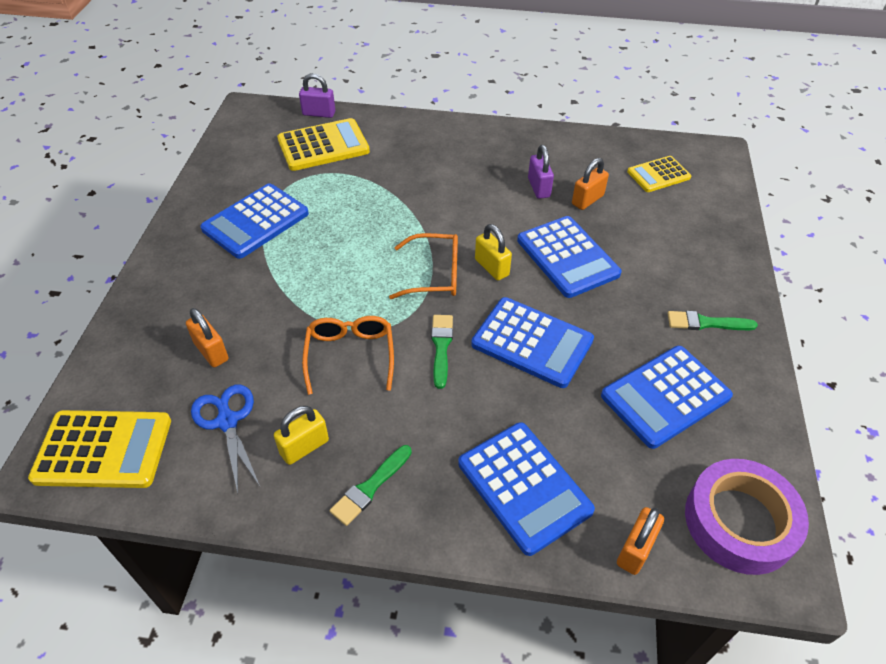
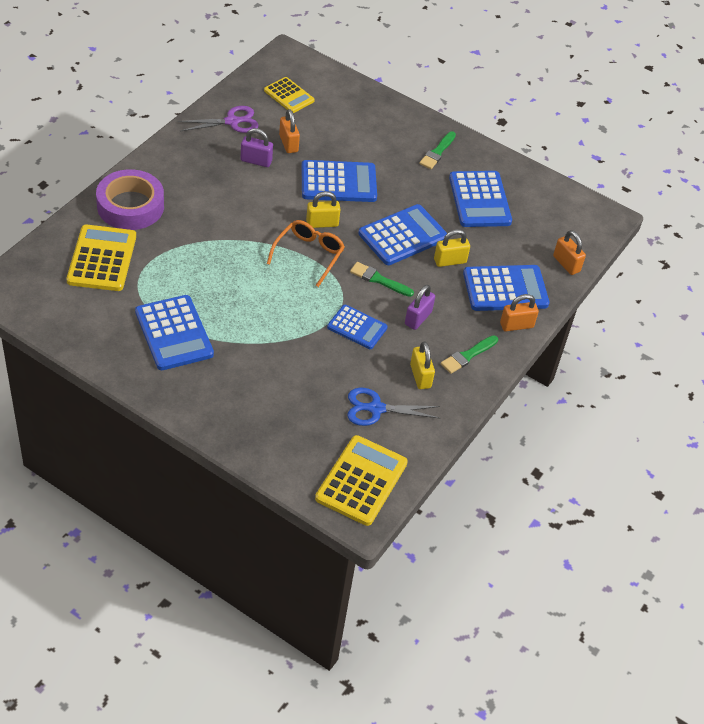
camera: 70 degrees left, 0 degrees up
(211, 351) = (305, 400): orange padlock -> orange padlock (516, 325)
(319, 113) = (49, 245): purple padlock -> purple padlock (418, 318)
(350, 355) = (357, 327): orange glasses -> blue calculator
(370, 487) = (468, 355): green brush -> green brush turned 75 degrees clockwise
(527, 405) = (450, 261): none -> yellow padlock
(578, 153) = (232, 121): none -> purple scissors
(658, 175) = (289, 96): yellow calculator -> yellow calculator turned 45 degrees counterclockwise
(739, 521) = (572, 217): purple tape -> purple tape (130, 206)

